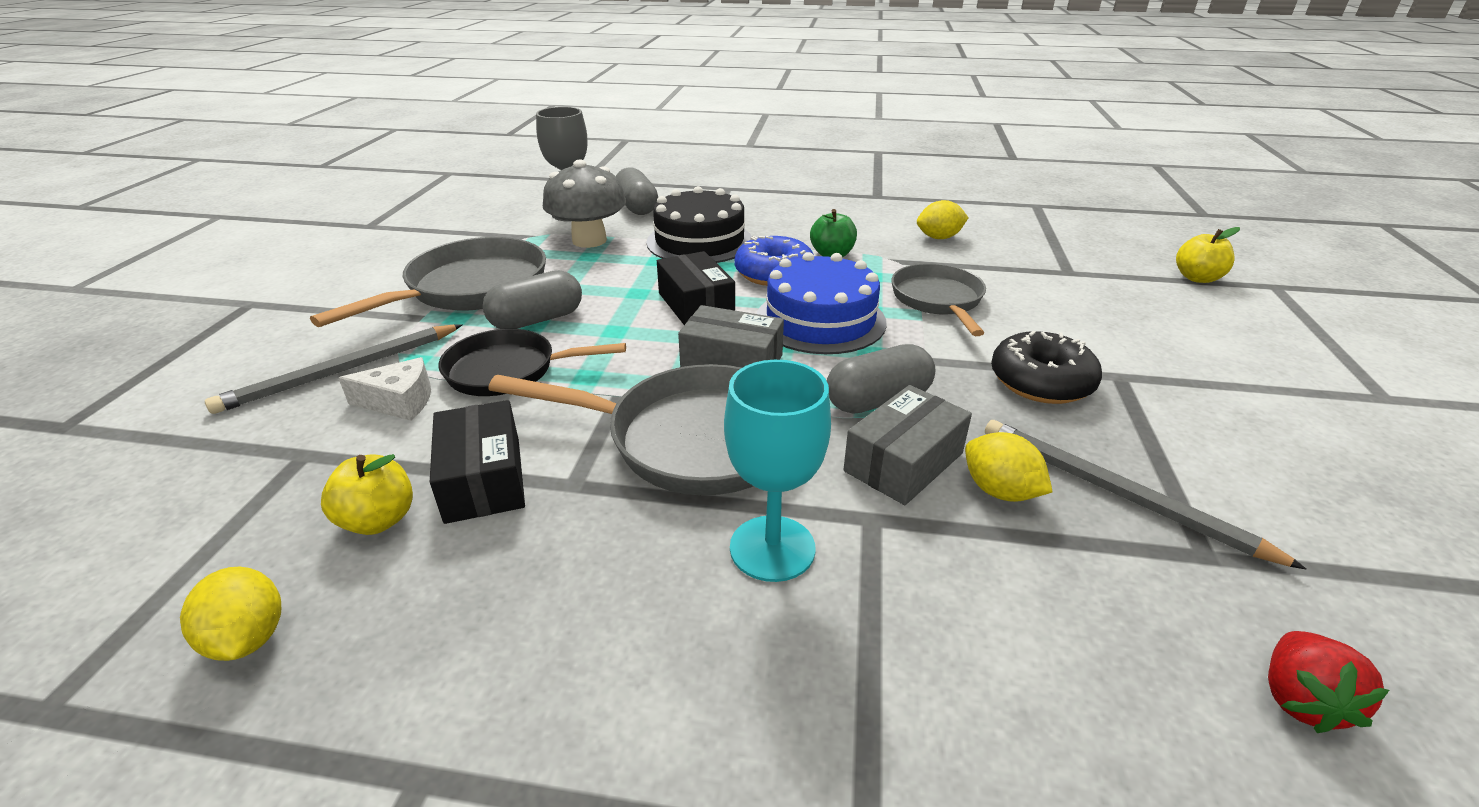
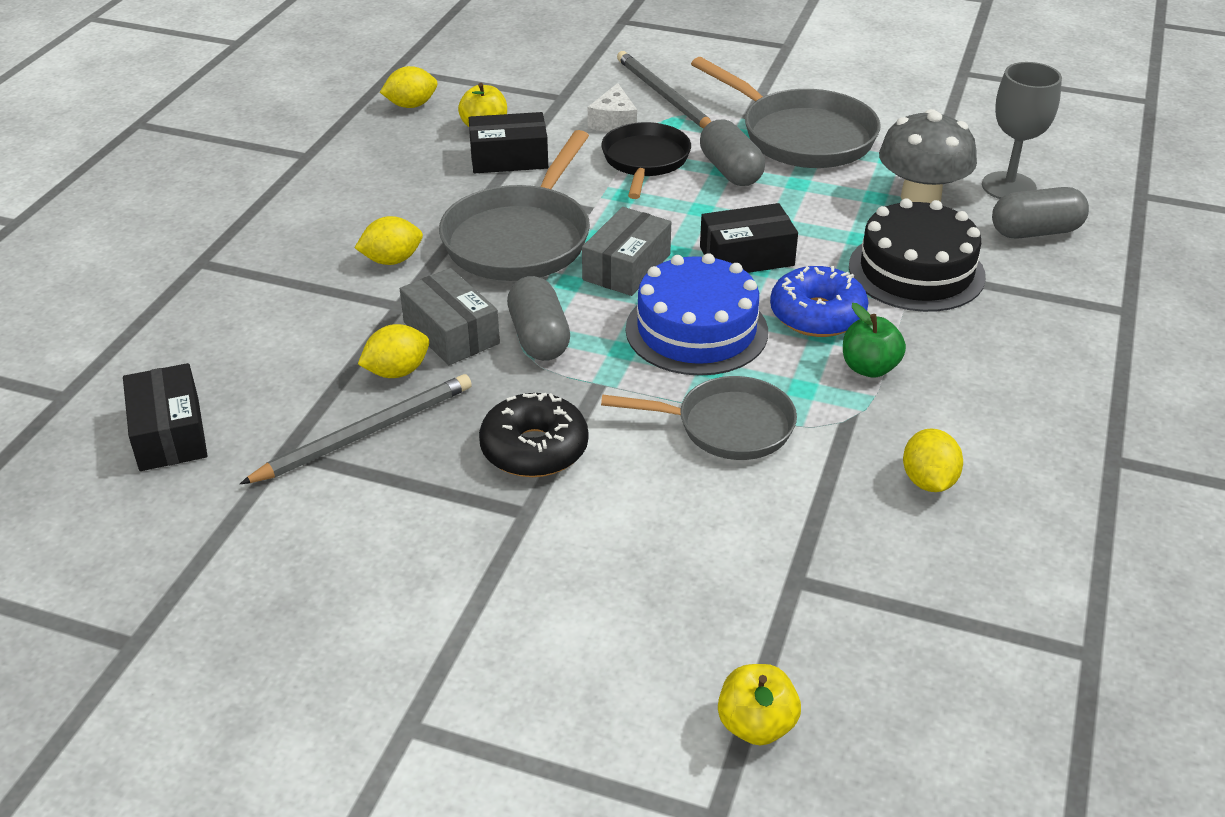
camera: 100 degrees right, 5 degrees up
(772, 548) = (392, 260): turquoise goblet -> yellow lemon
(1299, 699) = (169, 433): red strawberry -> black box

